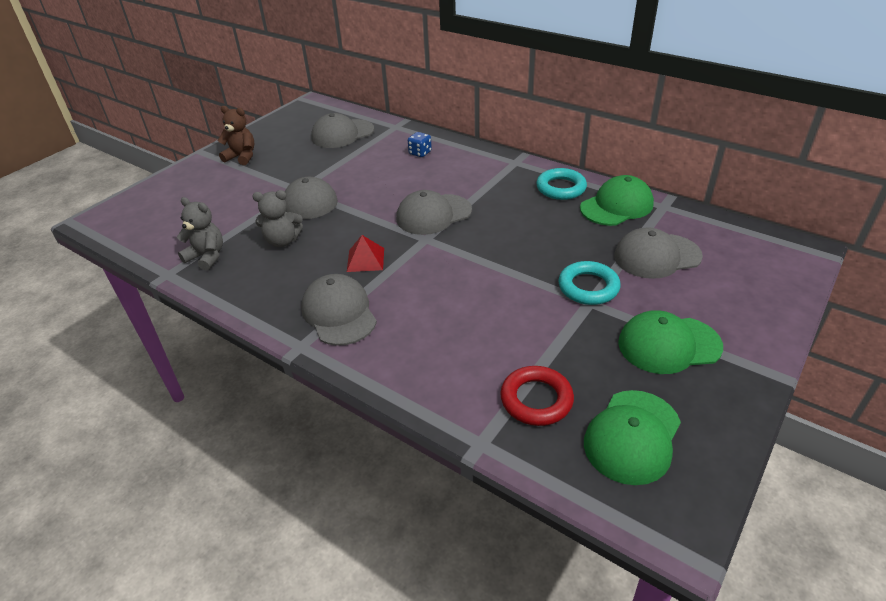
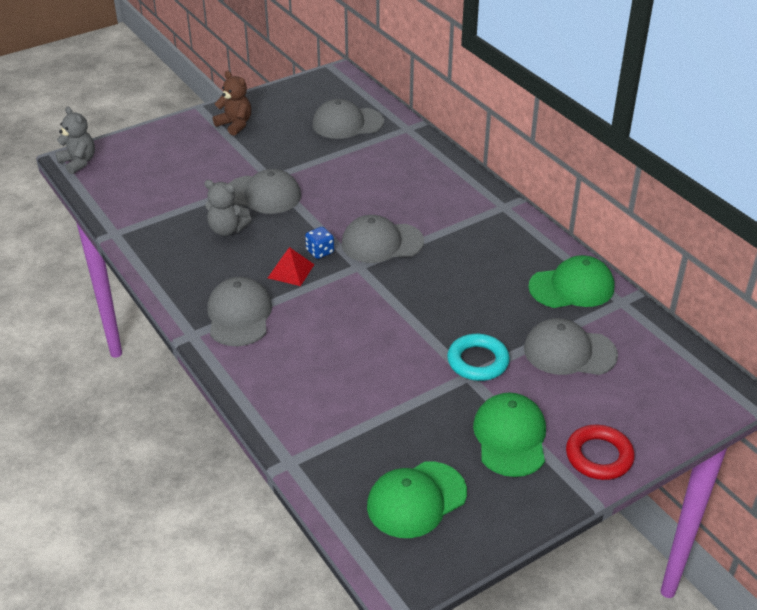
camera: 20 degrees right, 0 degrees up
(207, 257) = (154, 226): grey teddy bear -> grey teddy bear (78, 162)
(420, 153) = (412, 168): blue dice -> blue dice (320, 251)
(536, 399) = (358, 444): red ring -> red ring (599, 456)
(561, 188) = (529, 250): turquoise ring -> none
(668, 345) = (510, 437): green cap -> green cap turned 75 degrees clockwise

